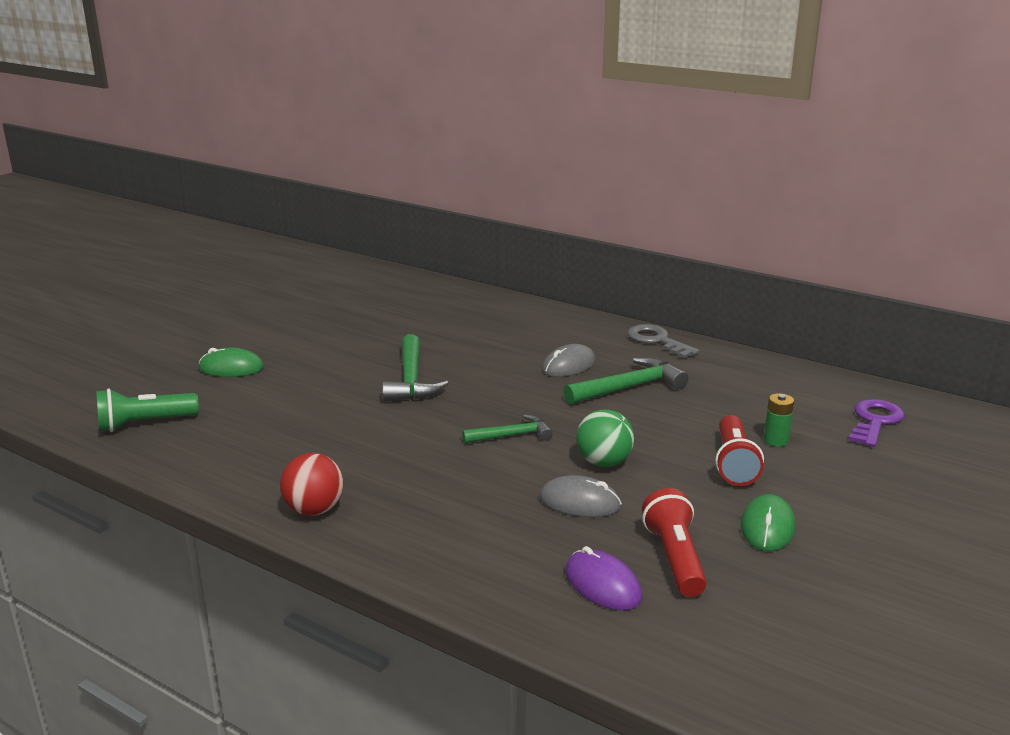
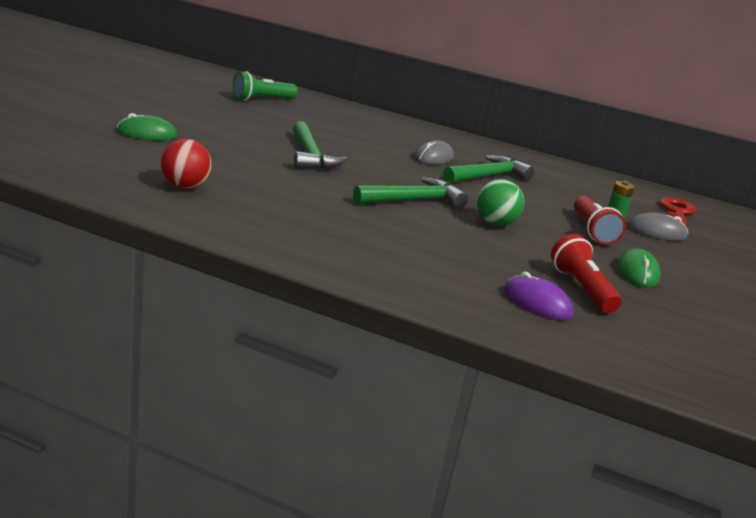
camera: 15 degrees left, 0 degrees up
(144, 424) = (87, 167): green flashlight -> green flashlight (262, 100)
(314, 510) = (276, 239): red ball -> red ball (184, 186)
(512, 435) = (414, 200): green hammer -> green hammer, size x1.57
(580, 502) = (490, 248): grey mouse -> grey mouse (656, 232)
(657, 341) = (493, 148): grey key -> none
(875, 421) = (676, 212): purple key -> red key

